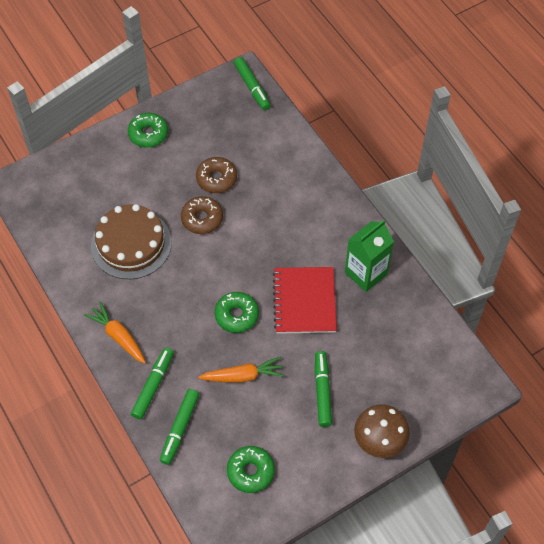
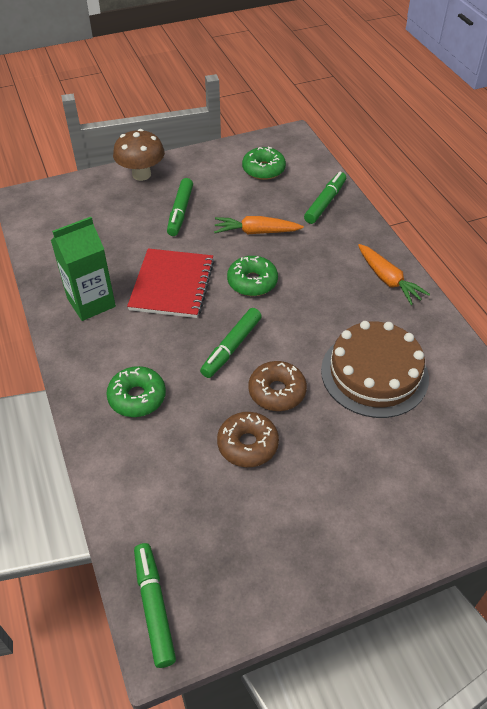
camera: 170 degrees left, 10 degrees down
(148, 134) = (347, 538): green donut -> green donut (137, 397)
(153, 385) = (350, 235): green marker -> green marker (231, 347)

